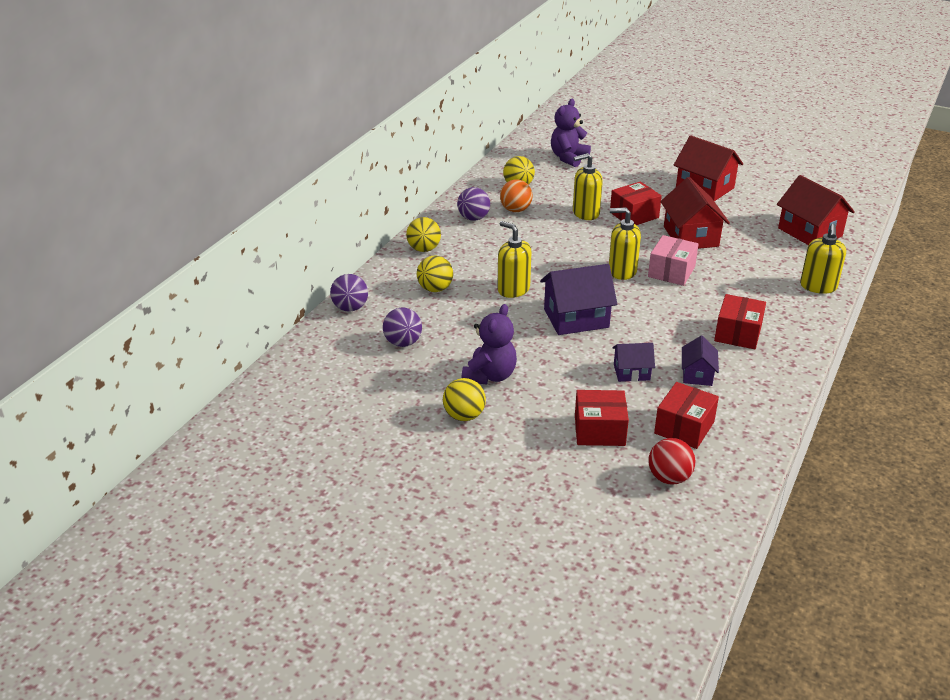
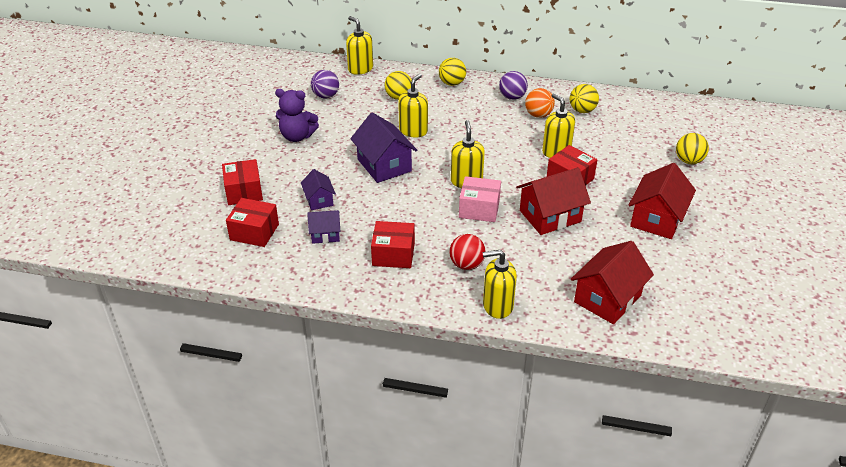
camera: 75 degrees right, 5 degrees up
(350, 308) = (360, 69): purple ball -> yellow soap dispenser
(464, 416) = (249, 133): yellow ball -> yellow ball (689, 161)
(568, 158) = (656, 130): purple teddy bear -> none
(669, 478) = (195, 229): red ball -> red ball (466, 264)

